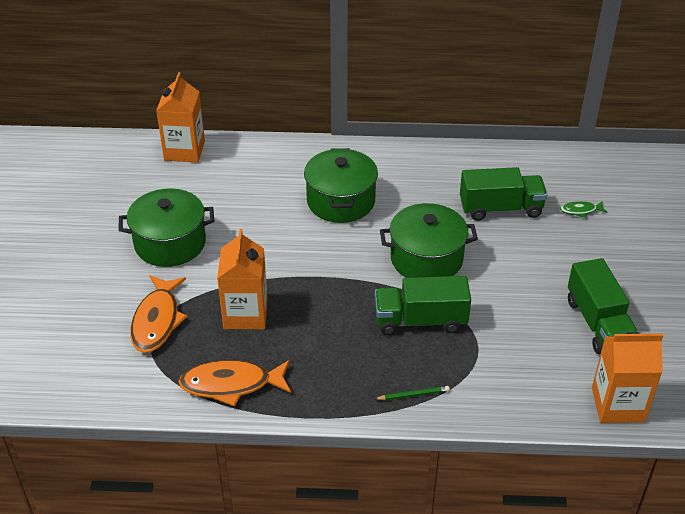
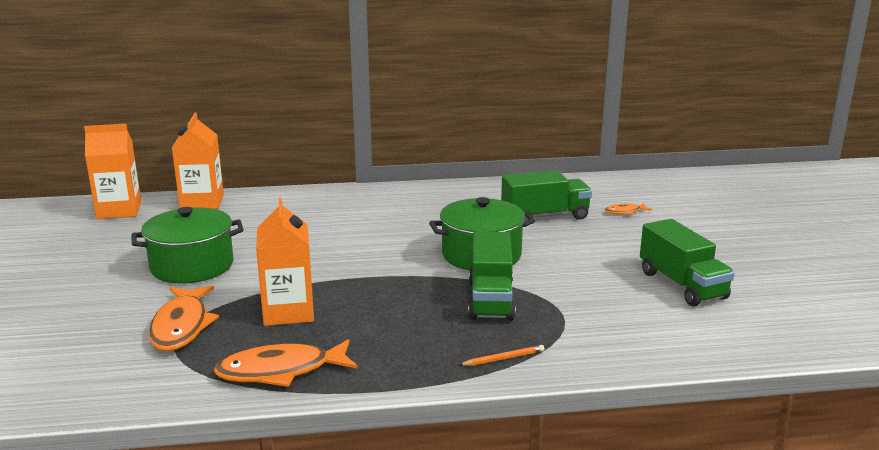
camera: 10 degrees left, 20 degrees down
(340, 201) = (377, 223): green pot -> none
(413, 395) = (503, 358): green pencil -> orange pencil
(420, 320) = (491, 299): green truck -> green truck turned 75 degrees counterclockwise
(580, 211) = (625, 212): green fish -> orange fish
(618, 404) = (736, 344): orange carton -> orange carton (119, 210)

